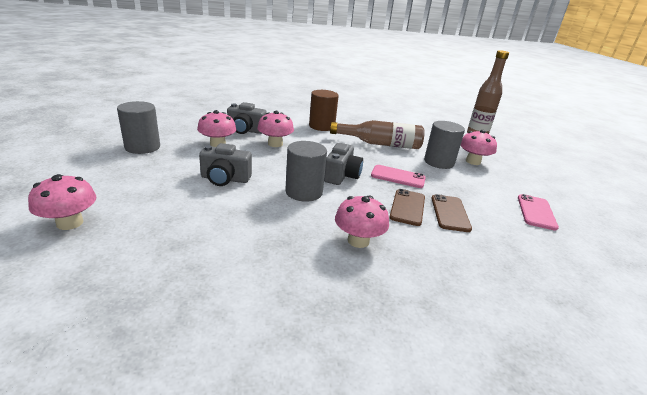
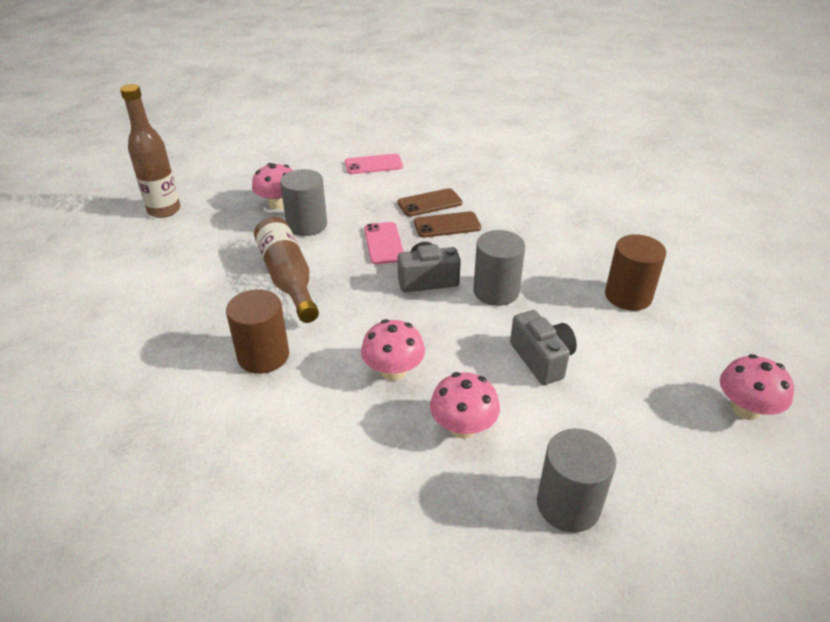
camera: 115 degrees left, 10 degrees up
(229, 244) = (628, 296): none -> brown cylinder
(245, 130) = (373, 432): grey camera -> none
(358, 240) = (534, 237): pink mushroom -> none

